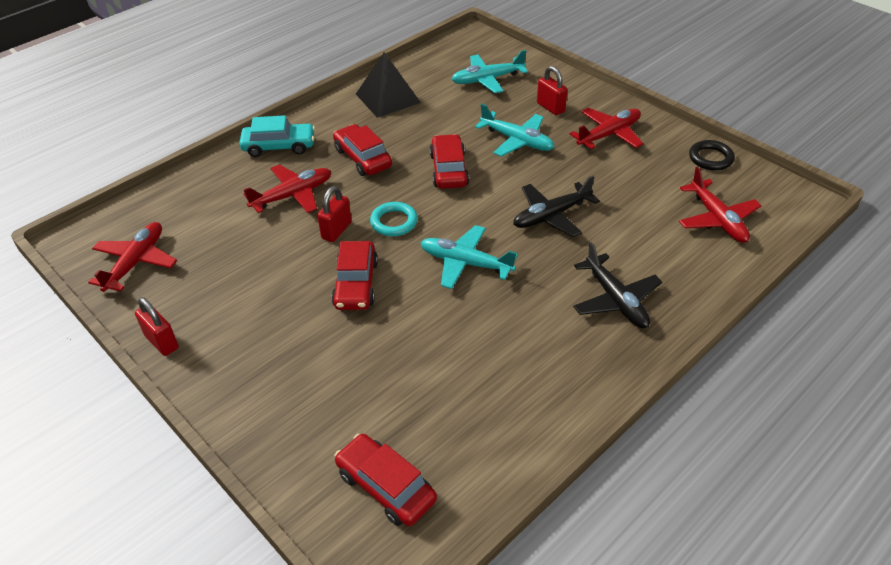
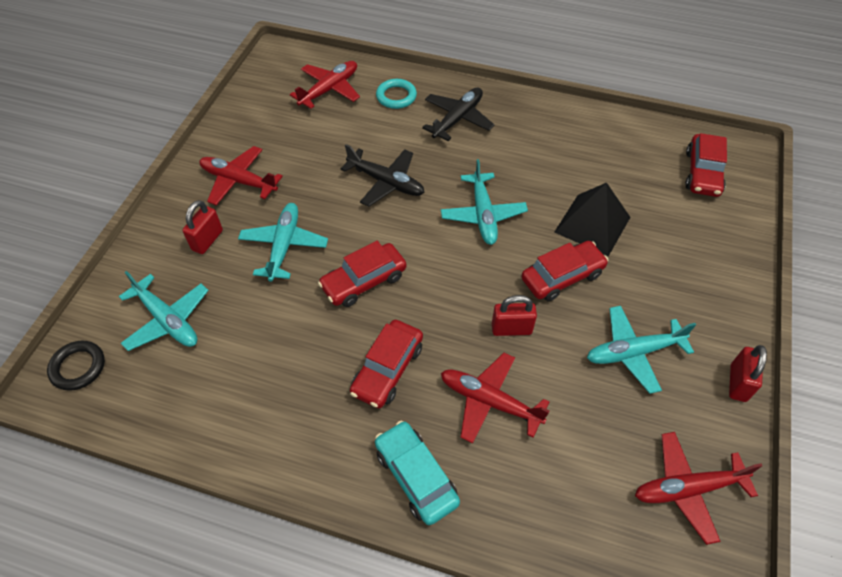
camera: 120 degrees left, 10 degrees up
(250, 291) = (633, 352): none -> turquoise plane
(388, 98) = (253, 409): black pyramid -> black pyramid (592, 224)
(394, 222) = (468, 288): turquoise ring -> turquoise ring (396, 96)
(710, 158) = (245, 109): black ring -> black ring (78, 367)

